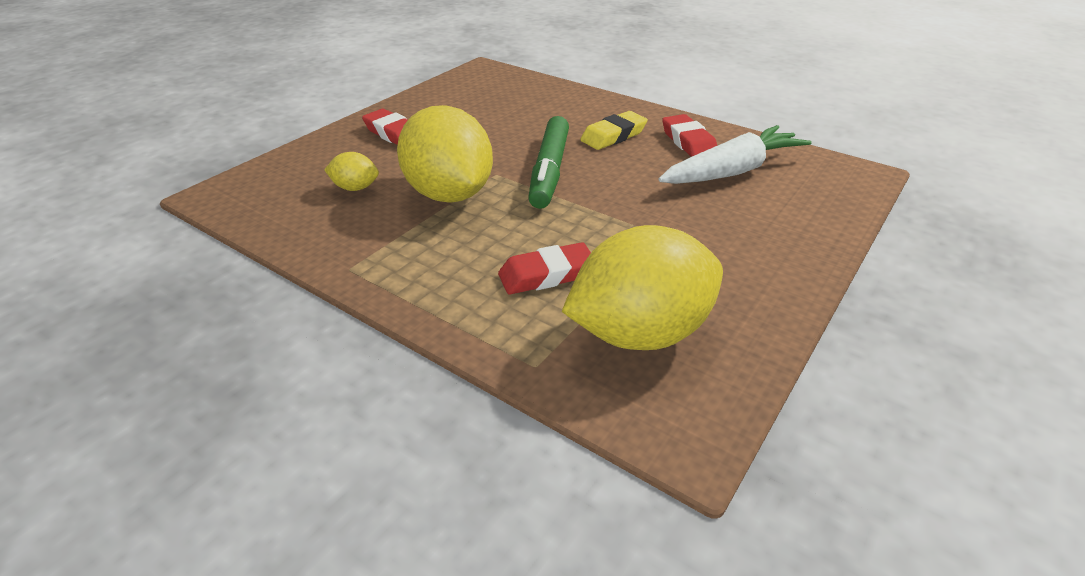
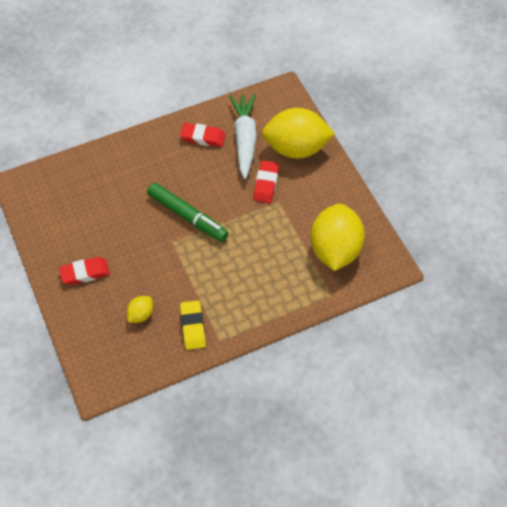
camera: 60 degrees left, 20 degrees up
(449, 194) = (179, 272): yellow lemon -> yellow lemon (296, 148)
(546, 275) = (277, 263): red eraser -> red eraser (266, 184)
(613, 136) = (170, 166): yellow eraser -> yellow eraser (193, 327)

